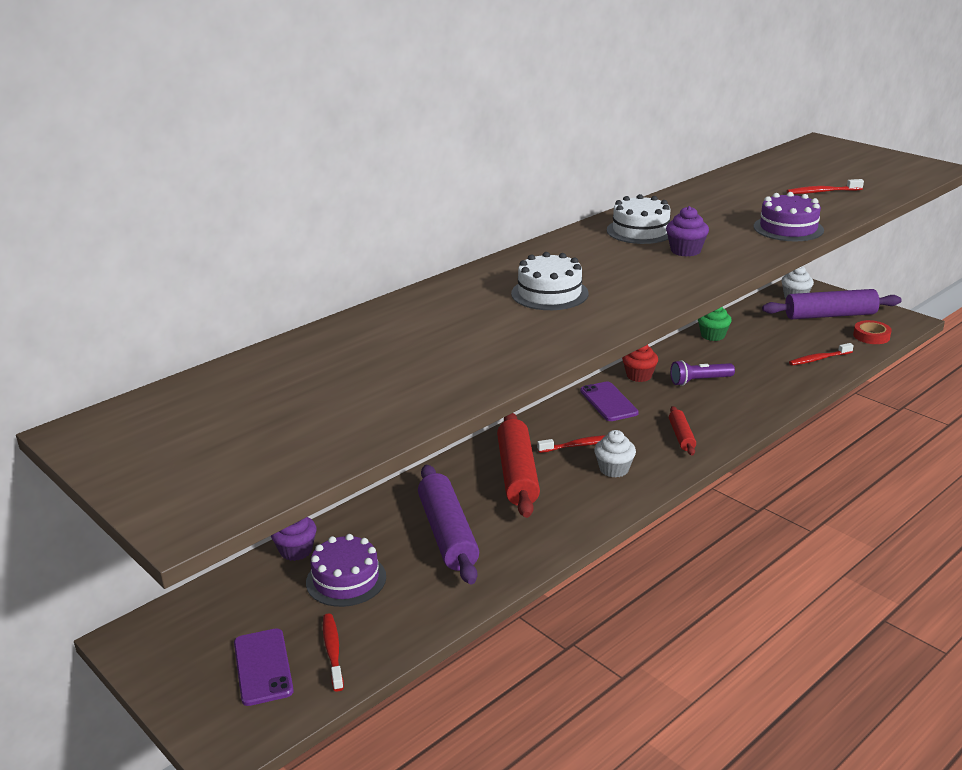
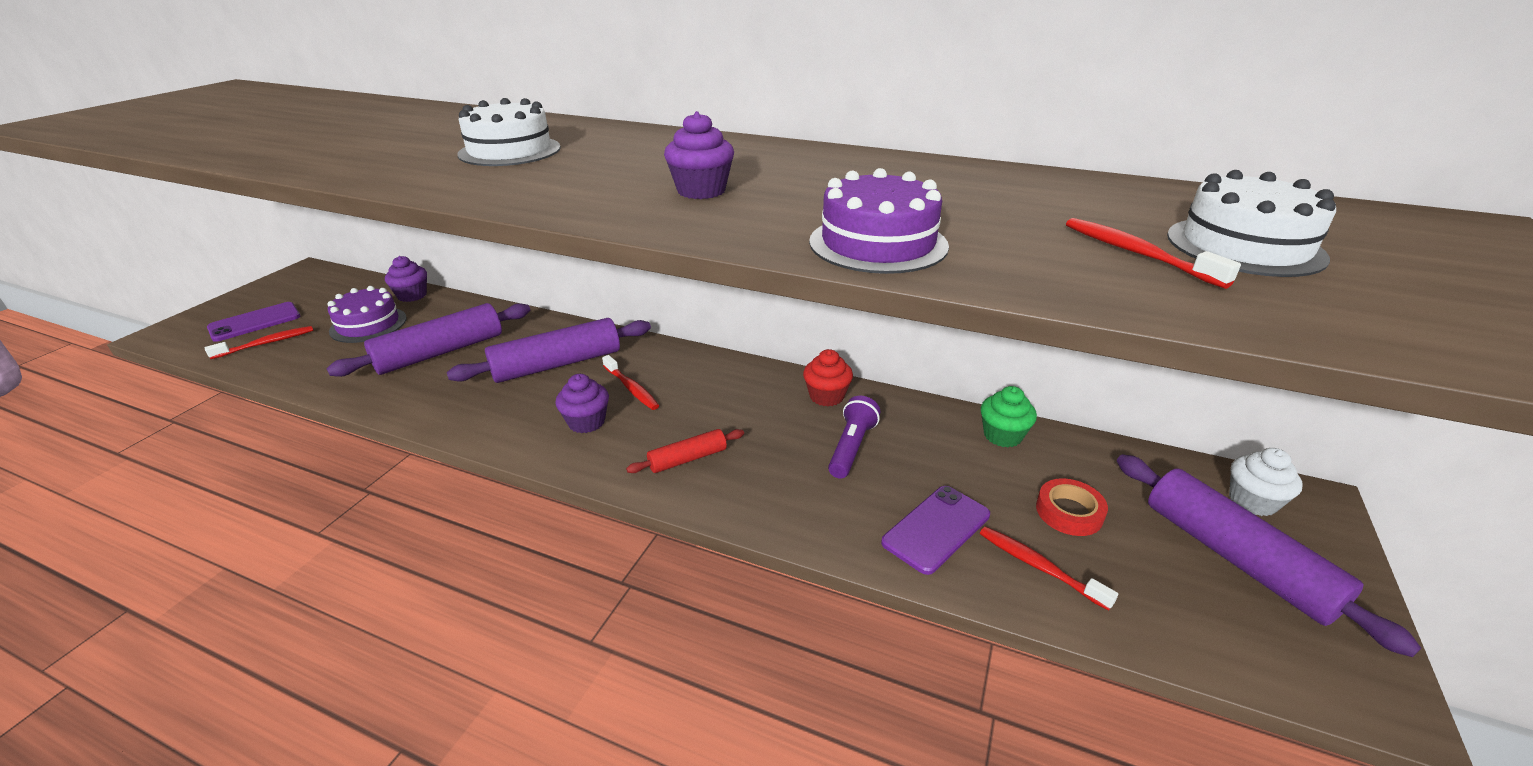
camera: 65 degrees right, 5 degrees up
(517, 474) = (557, 364): red rolling pin -> purple rolling pin
(608, 402) = (743, 387): purple phone -> purple phone (936, 528)
(614, 469) = (586, 422): white cupcake -> purple cupcake
(640, 231) = (760, 162): white cake -> white cake (1244, 246)
(699, 381) = (851, 447): purple flashlight -> purple flashlight turned 60 degrees clockwise
(871, 336) = (1218, 635): red tape -> red tape (1069, 512)

